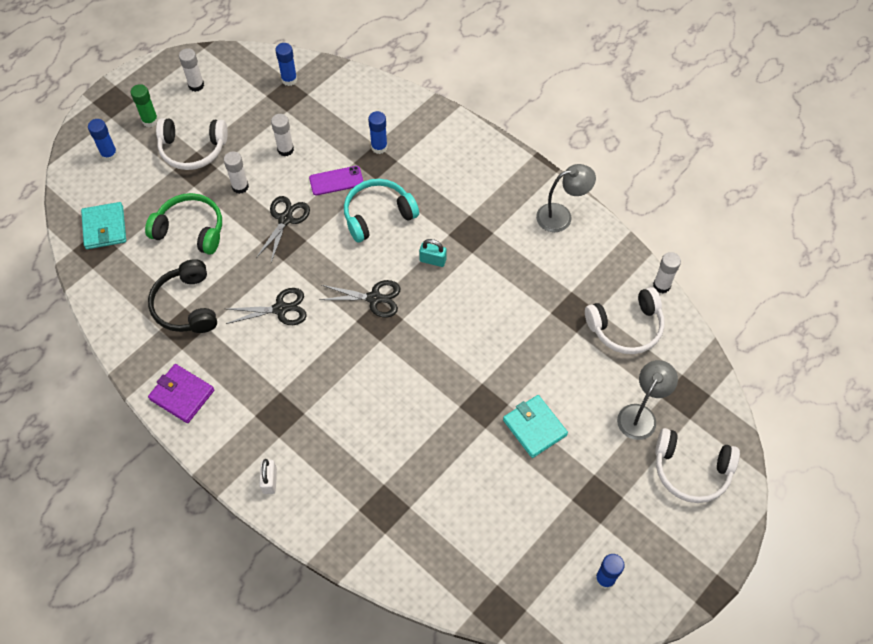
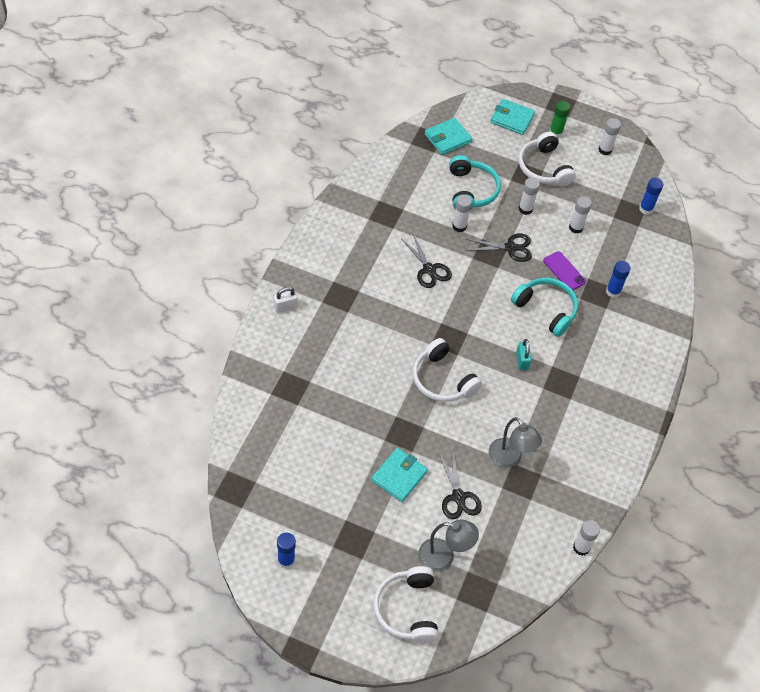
camera: 65 degrees right, 5 degrees down
(109, 154) = (512, 119): blue glue stick -> turquoise wallet
(182, 395) = (332, 231): purple wallet -> none
(186, 305) = (405, 209): black headphones -> none
(190, 230) = (471, 190): green headphones -> turquoise headphones
(234, 259) = (459, 226): none -> white glue stick
(374, 298) = (467, 329): black scissors -> black scissors (458, 497)
(561, 216) = (614, 448): grey lamp -> grey lamp (509, 459)
(626, 327) = (524, 527): white headphones -> white headphones (442, 380)

